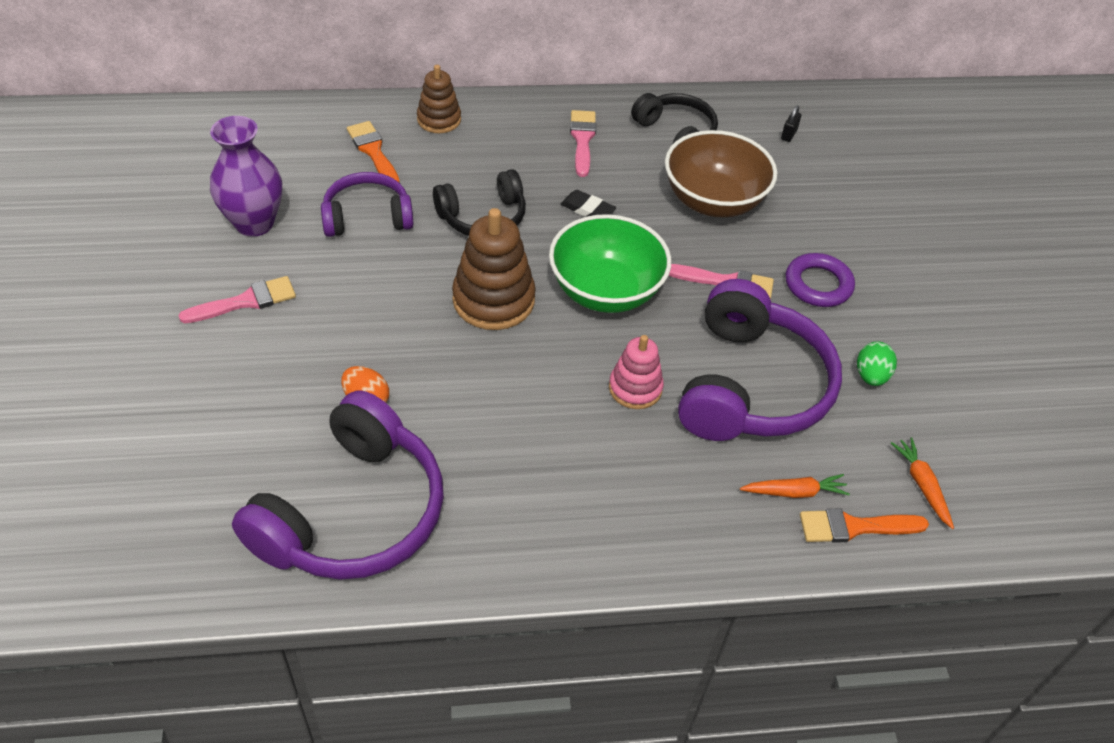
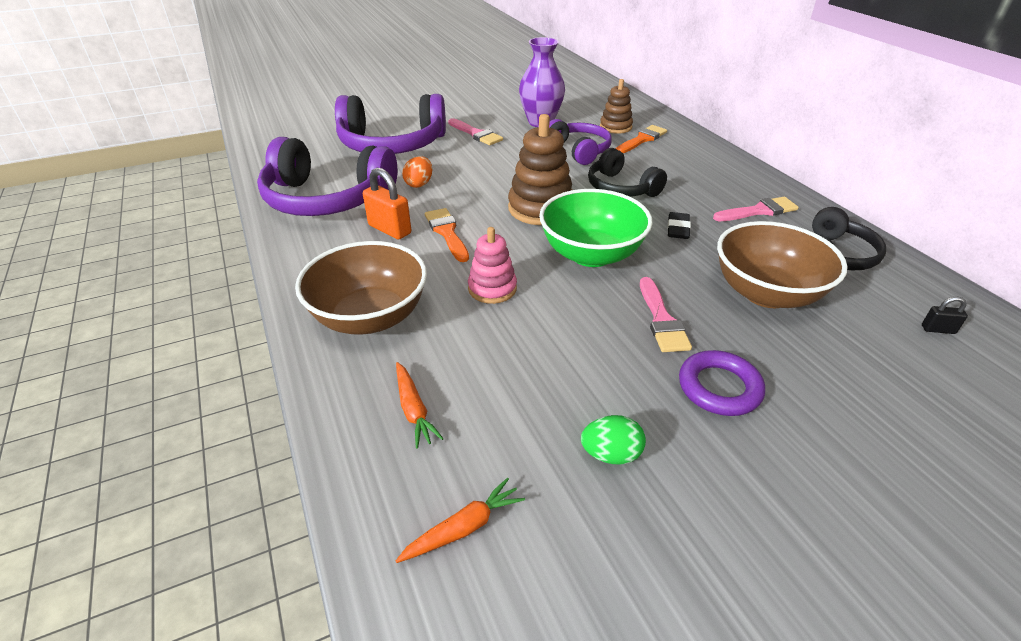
camera: 75 degrees right, 10 degrees down
(439, 120) = (702, 153): brown stacking toy -> brown stacking toy (615, 127)
(472, 454) = (390, 229): none -> orange padlock
(647, 504) = (370, 317): none -> brown bowl
(751, 386) = (536, 358): purple headphones -> purple headphones (392, 144)
(854, 527) = (382, 466): orange brush -> orange brush (447, 232)

